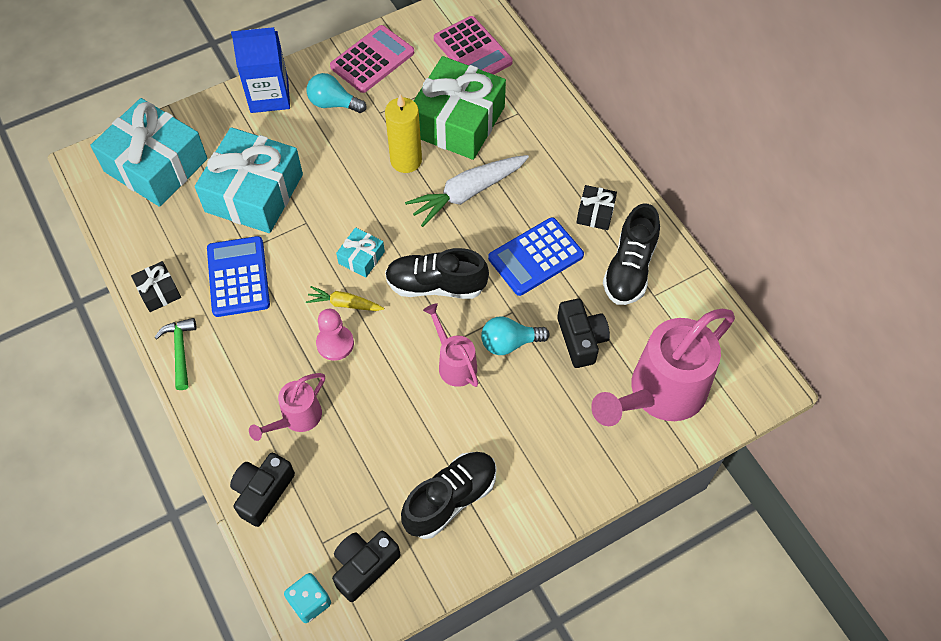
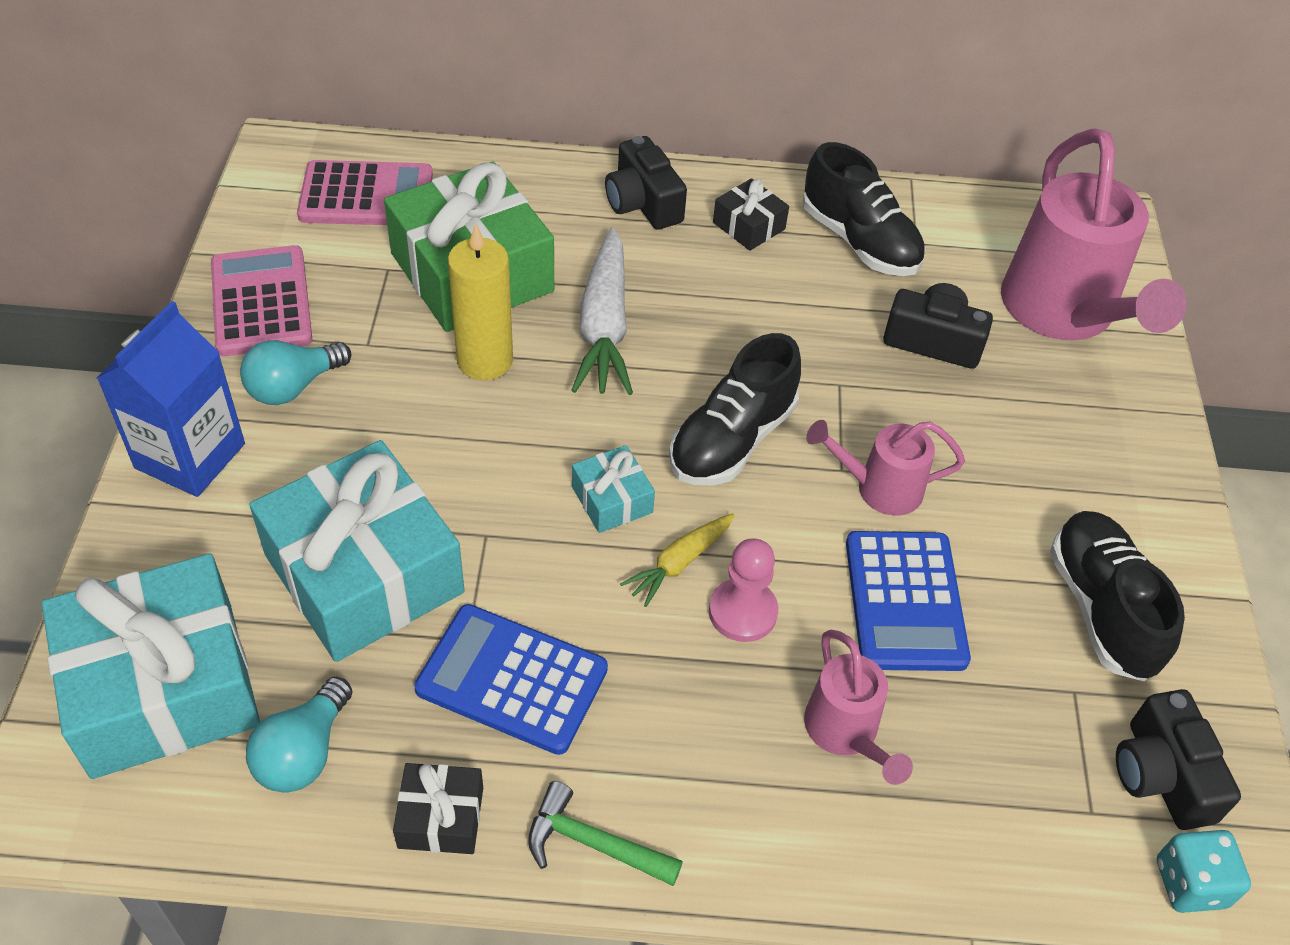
camera: 60 degrees left, 10 degrees down
(263, 492) = (955, 852): black camera -> black camera (643, 203)
(509, 343) = (887, 413): turquoise light bulb -> turquoise light bulb (304, 752)
(535, 257) = (770, 315): blue calculator -> blue calculator (905, 601)

